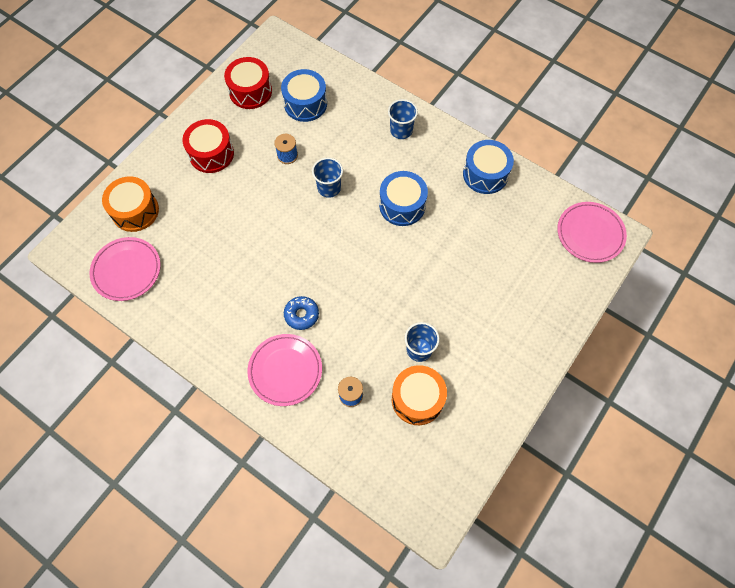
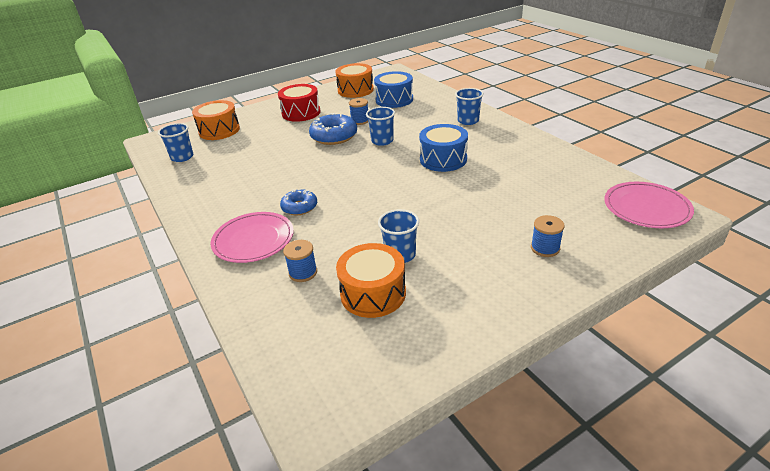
camera: 25 degrees right, 30 degrees down
(126, 270) = (182, 157): pink plate -> blue cup
(250, 91) = (355, 90): red drum -> orange drum
(274, 192) = (334, 136): none -> blue donut
(485, 174) = (538, 153): blue drum -> none
(526, 307) = (545, 248): none -> blue spool

